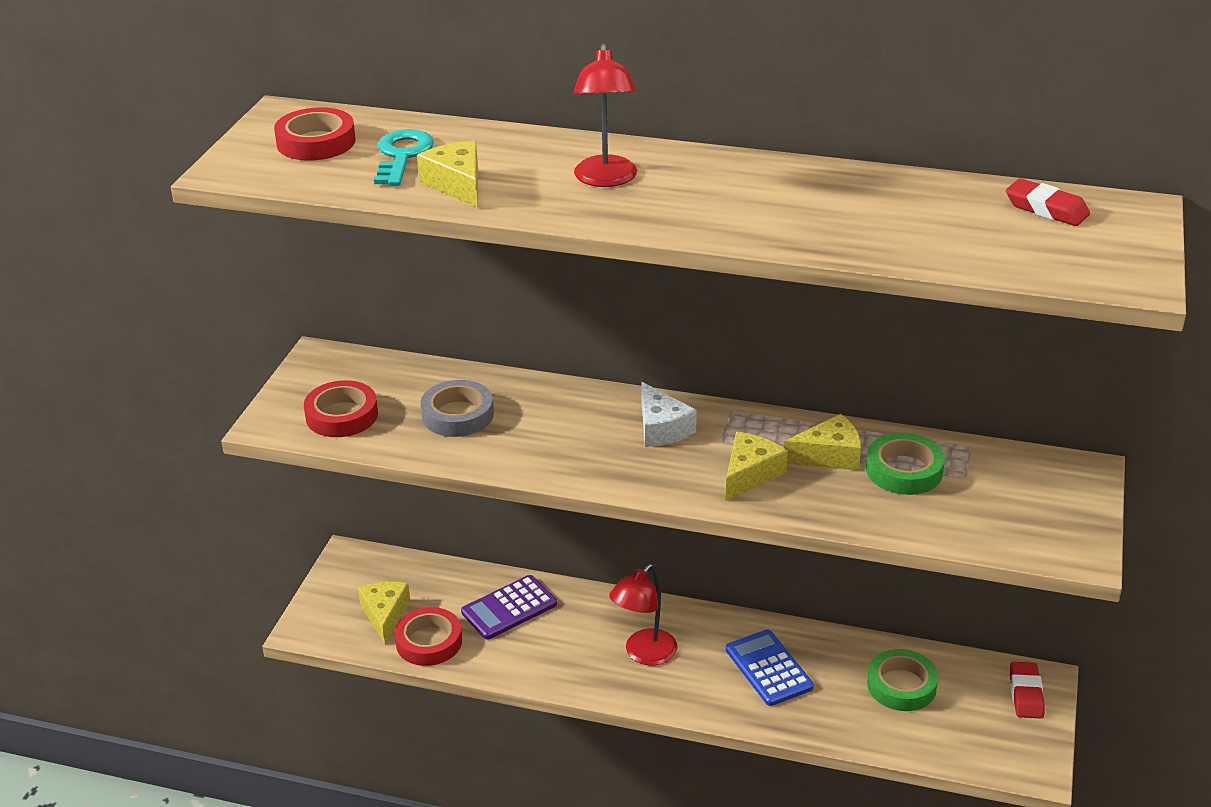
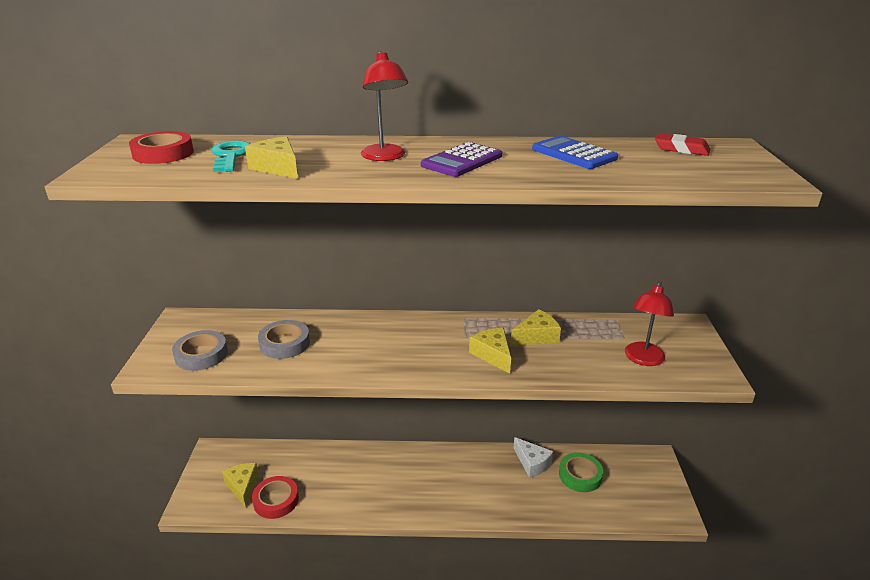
camera: 15 degrees left, 5 degrees down
(342, 415) = (201, 355): red tape -> grey tape
(509, 608) = (325, 467): purple calculator -> purple calculator (462, 161)
(644, 654) = (419, 483): red lamp -> red lamp (643, 359)
(661, 428) = (424, 334): white cheese -> white cheese (532, 463)
(750, 474) = (492, 355): yellow cheese -> yellow cheese turned 45 degrees counterclockwise
(768, 668) = (498, 479): blue calculator -> blue calculator (574, 154)
(904, 470) = (586, 339): green tape -> none
(1026, 694) = (651, 468): red eraser -> none

